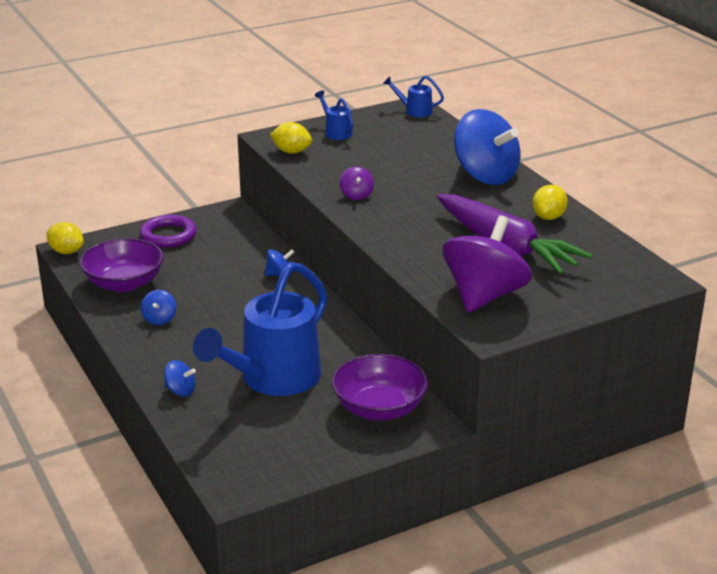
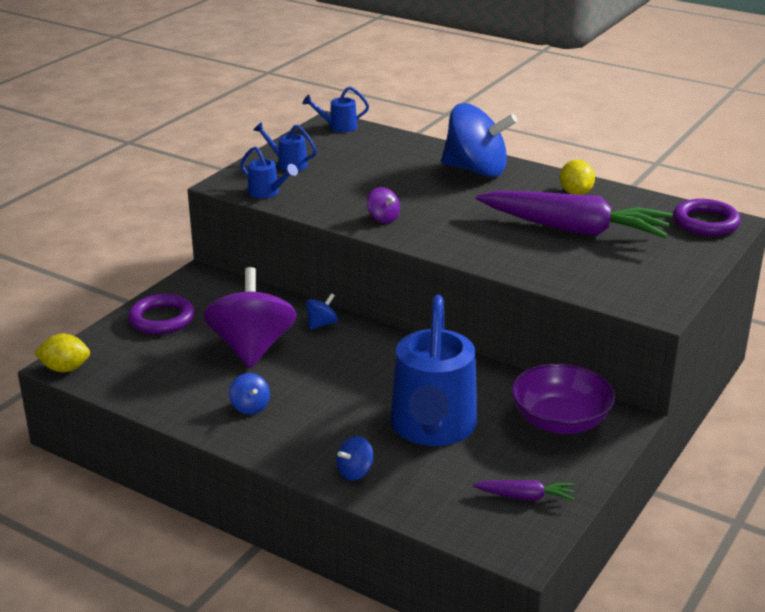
camera: 30 degrees left, 0 degrees up
(124, 283) = (169, 382): purple bowl -> none
(180, 391) = (355, 472): blue spinning top -> blue spinning top turned 150 degrees clockwise
(284, 454) = (525, 496): none -> purple carrot
(291, 152) = (267, 193): yellow lemon -> blue watering can
(484, 296) = (611, 278): purple spinning top -> purple spinning top (252, 348)
(636, 274) = (705, 222): none -> purple ring

